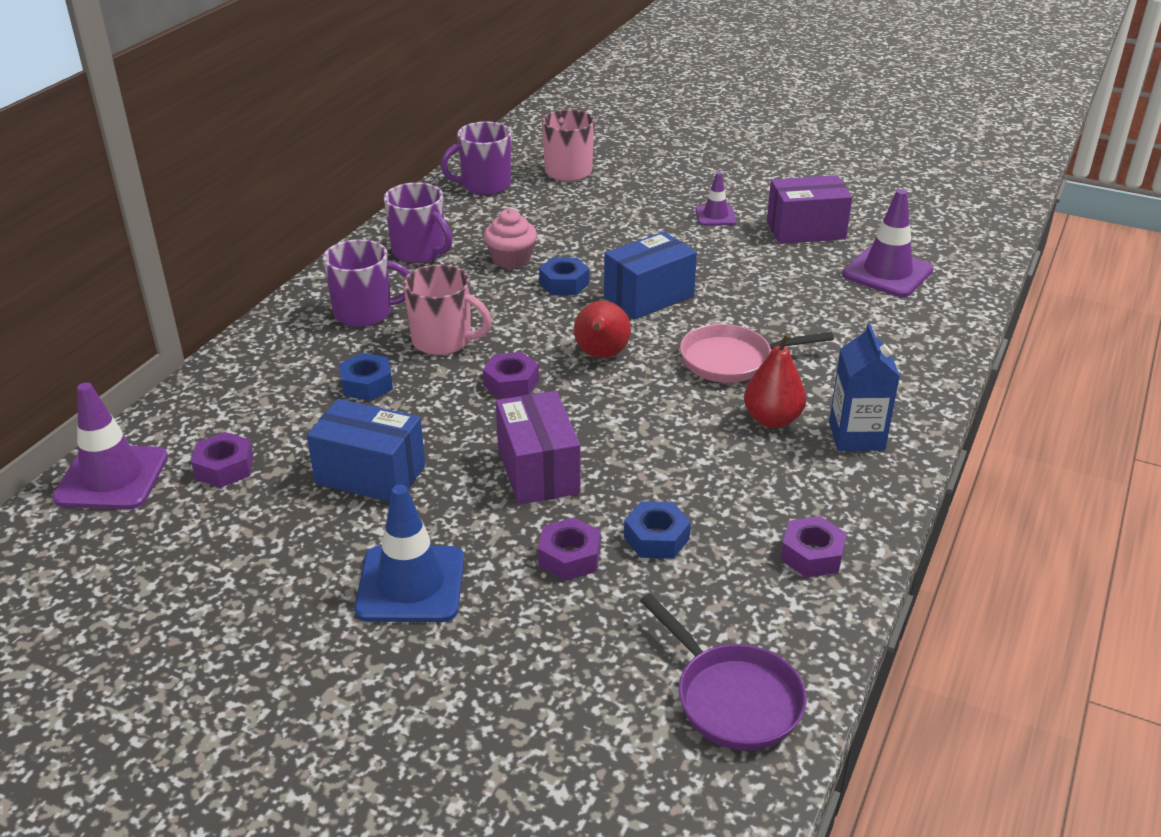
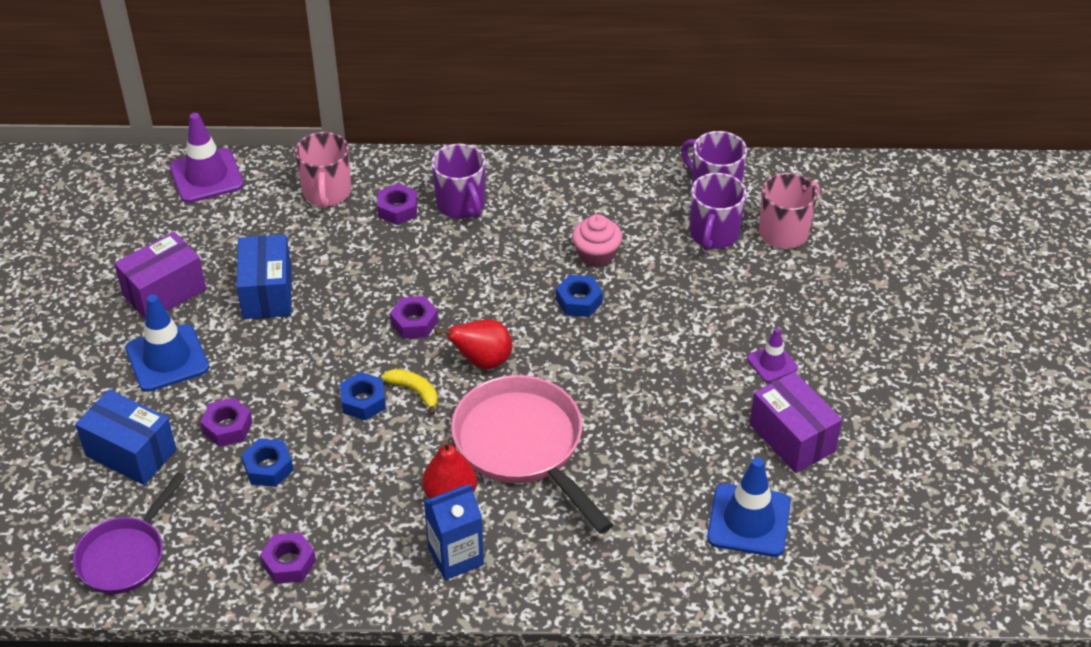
camera: 65 degrees right, 10 degrees up
(224, 467) = (241, 220): purple nut -> purple nut (397, 209)
(367, 384) = (369, 246): blue nut -> blue nut (363, 401)
(420, 252) = (571, 197): purple mug -> purple mug (713, 235)
(443, 341) = (449, 263): pink mug -> pink mug (327, 193)
(538, 470) = (314, 377): purple box -> purple box (164, 292)
(611, 407) = (414, 391): none -> yellow banana
(649, 297) = (592, 362): blue box -> blue box (131, 453)
(732, 360) = (523, 446): pink pan -> pink pan, size x1.57
(887, 272) = (748, 520): purple traffic cone -> blue traffic cone

